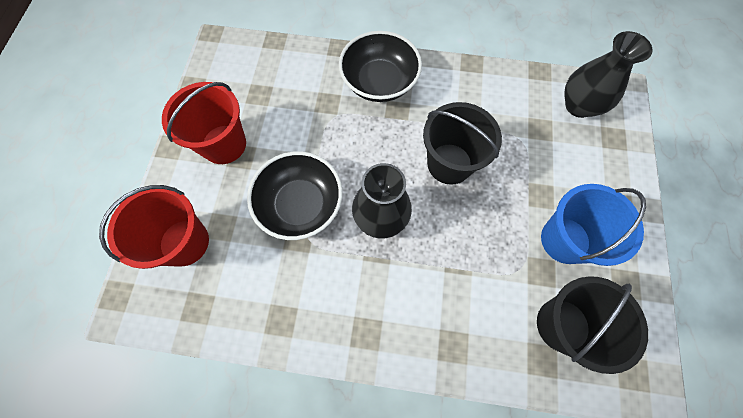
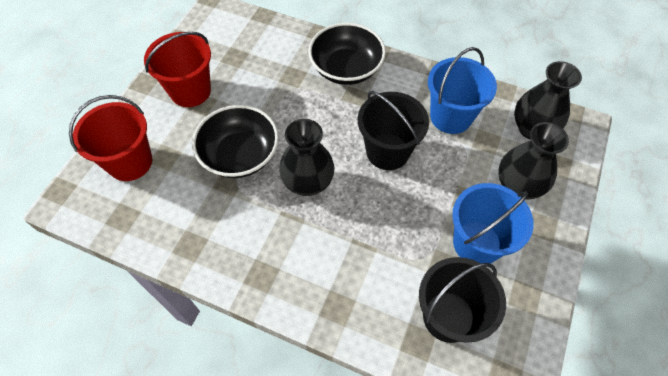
camera: 15 degrees right, 10 degrees down
(498, 111) = (451, 117): none -> blue bucket
(584, 170) = (518, 186): none -> black vase

